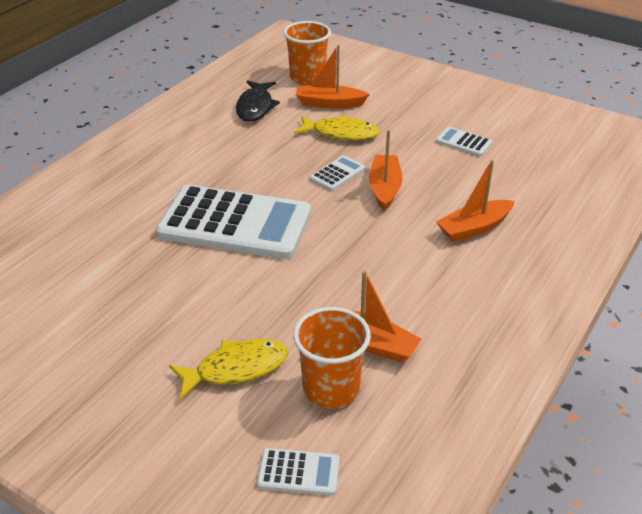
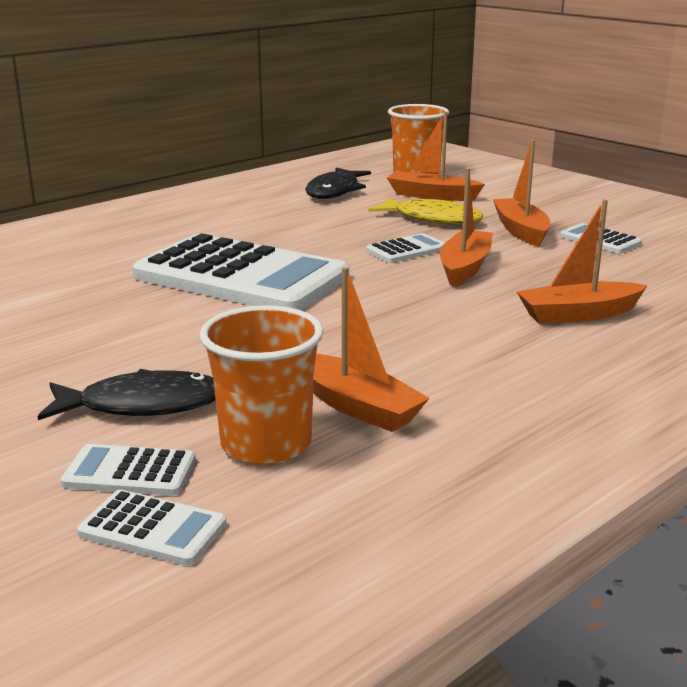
camera: 15 degrees right, 15 degrees down
(236, 369) = (143, 405): yellow fish -> black fish
(260, 429) = (130, 472): none -> white calculator
(407, 139) = (521, 231): none -> orange boat

